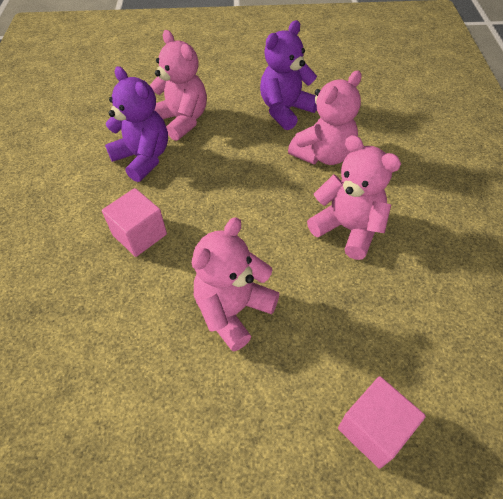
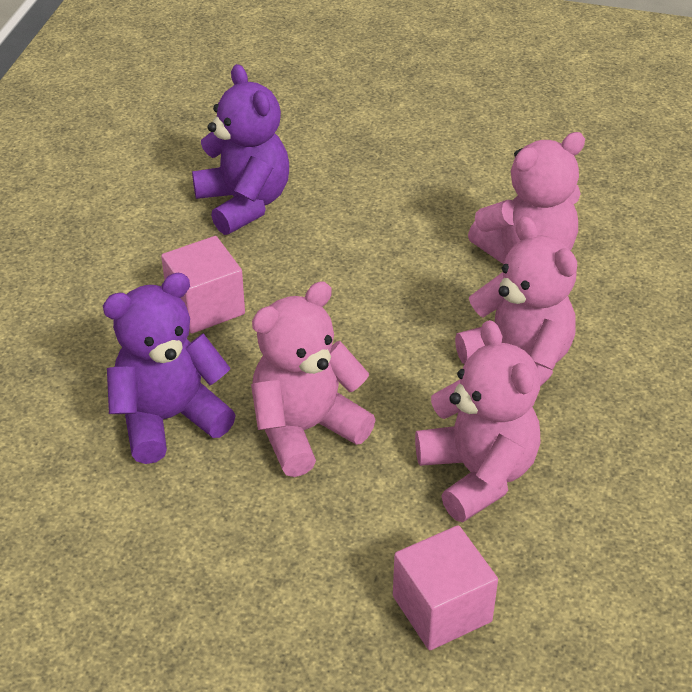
camera: 15 degrees right, 10 degrees down
(182, 120) = (322, 159): pink teddy bear -> pink teddy bear (478, 474)
(285, 110) = (494, 176): purple teddy bear -> purple teddy bear (169, 419)

